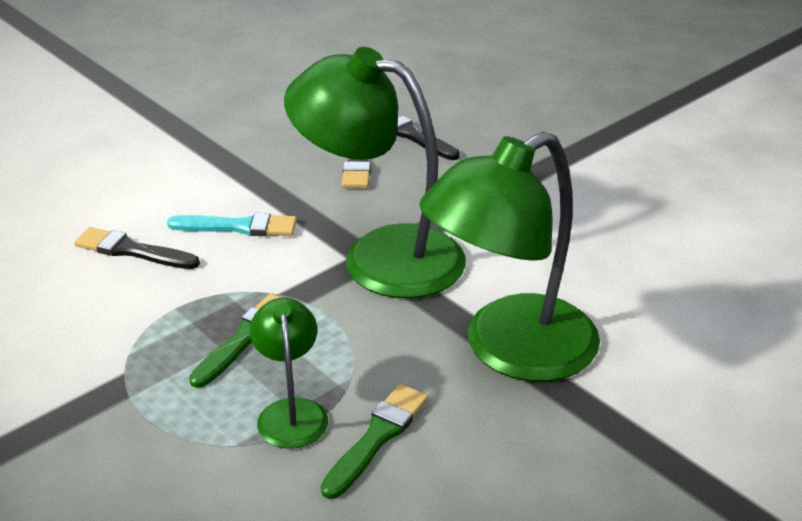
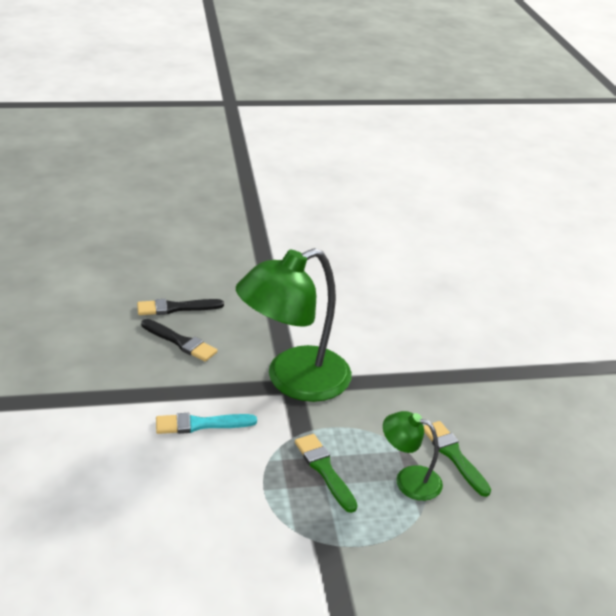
camera: 60 degrees left, 0 degrees up
(132, 250) = (176, 485): black brush -> none
(239, 227) = (200, 424): turquoise brush -> turquoise brush turned 135 degrees counterclockwise
(510, 350) = (421, 376): green lamp -> none

